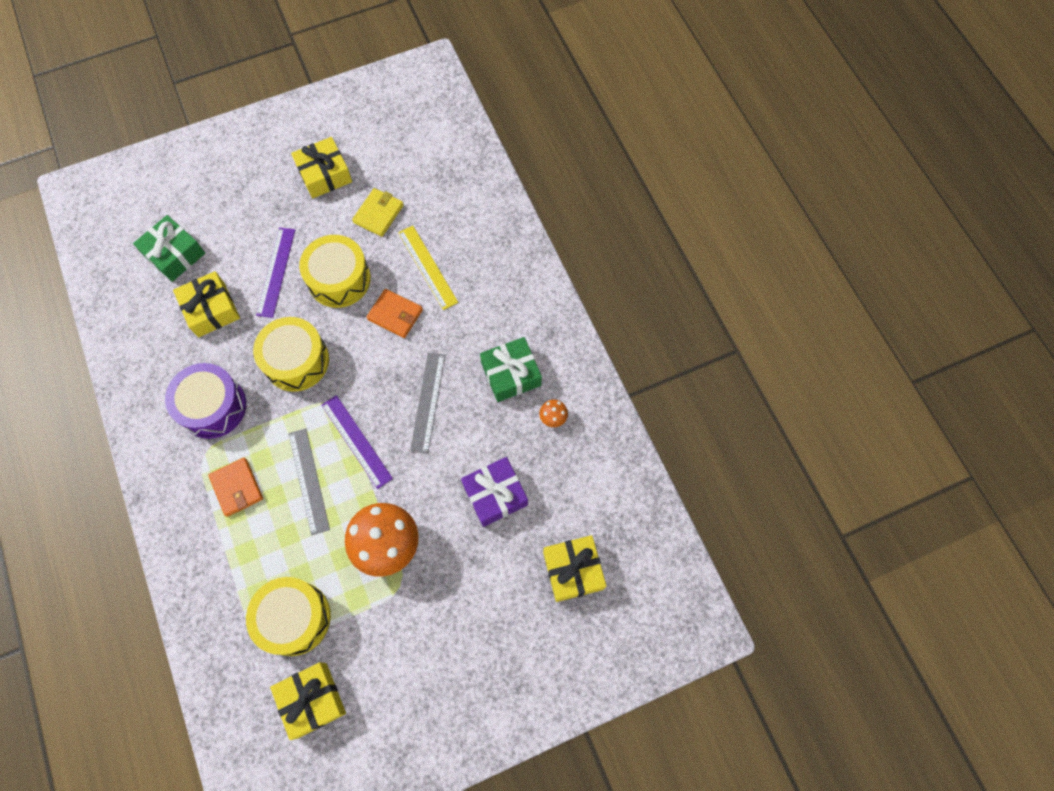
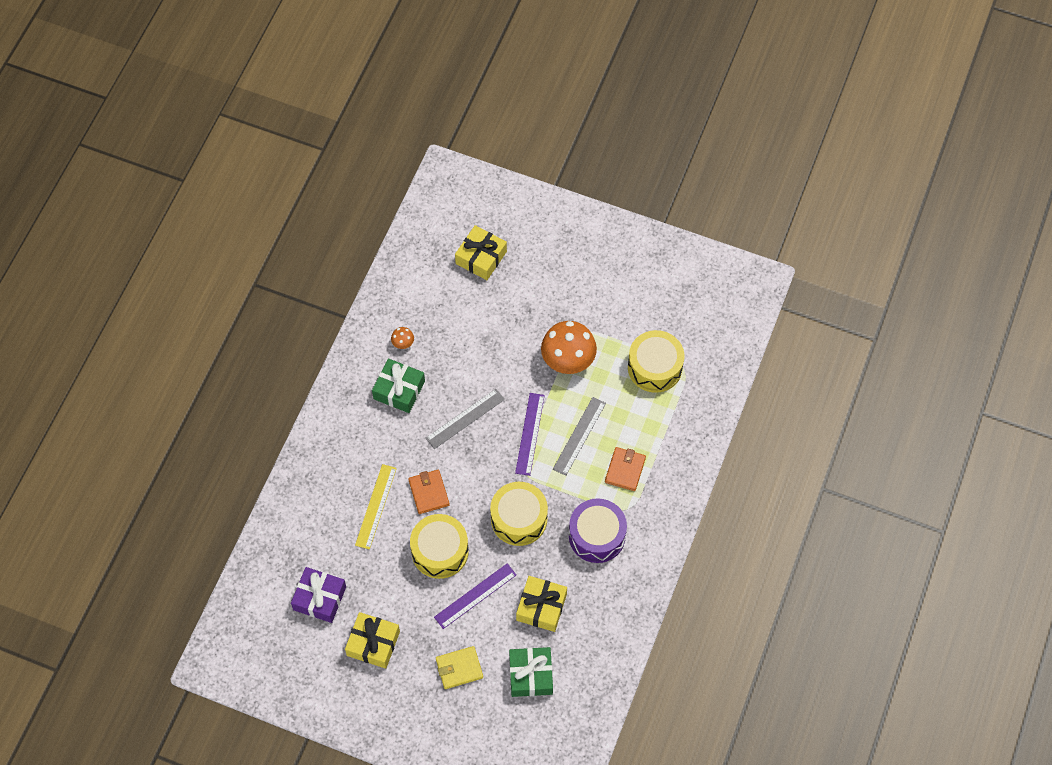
camera: 135 degrees left, 5 degrees down
(312, 700) = (681, 319): yellow gift -> none
(378, 214) = (368, 576): yellow wallet -> yellow wallet (459, 668)
(495, 495) = (481, 332): purple gift -> purple gift (319, 598)

